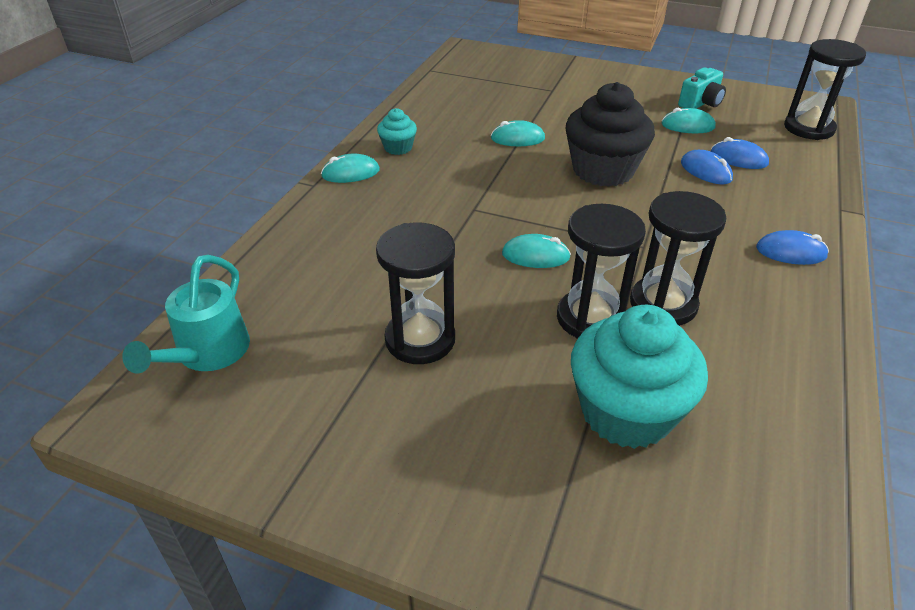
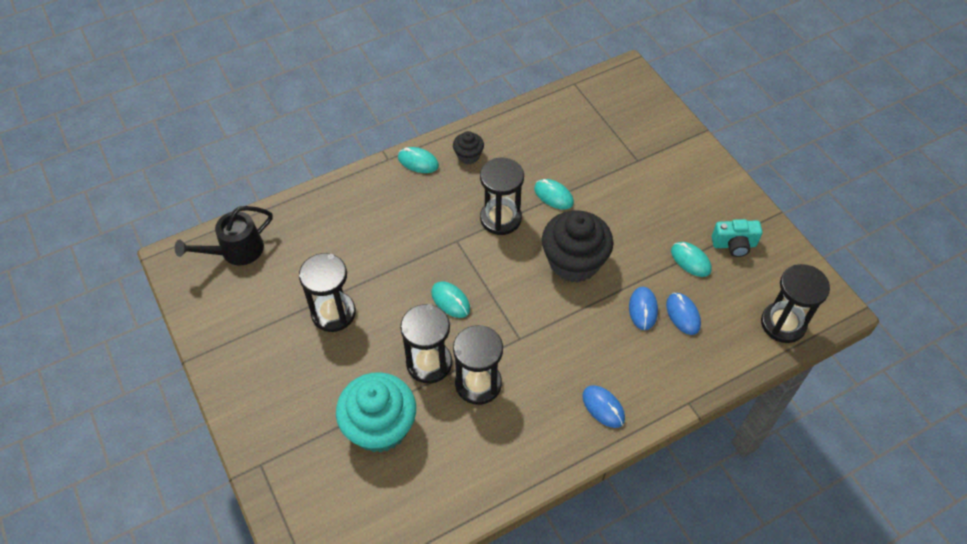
camera: 40 degrees right, 15 degrees up
(207, 354) = (235, 251): turquoise watering can -> black watering can
(398, 148) = (468, 156): turquoise cupcake -> black cupcake
(493, 174) = (500, 218): none -> black hourglass

